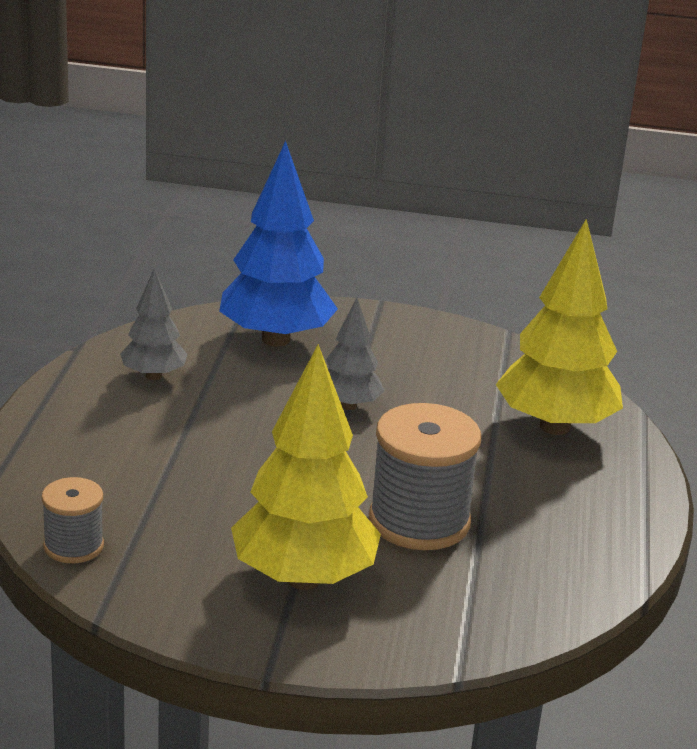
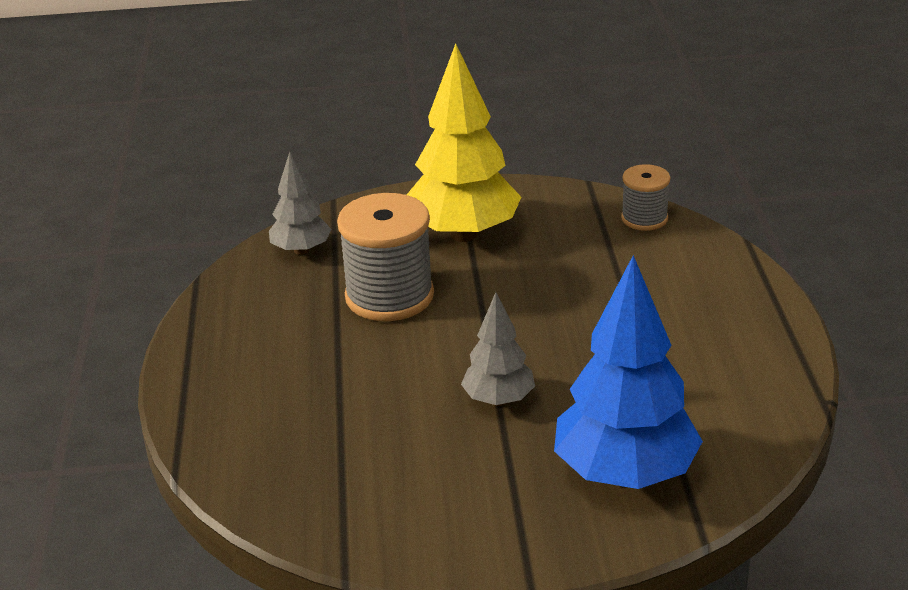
camera: 170 degrees right, 5 degrees up
(154, 376) = (715, 386): grey tree -> grey tree (301, 250)
(554, 426) = (276, 428): yellow tree -> none

